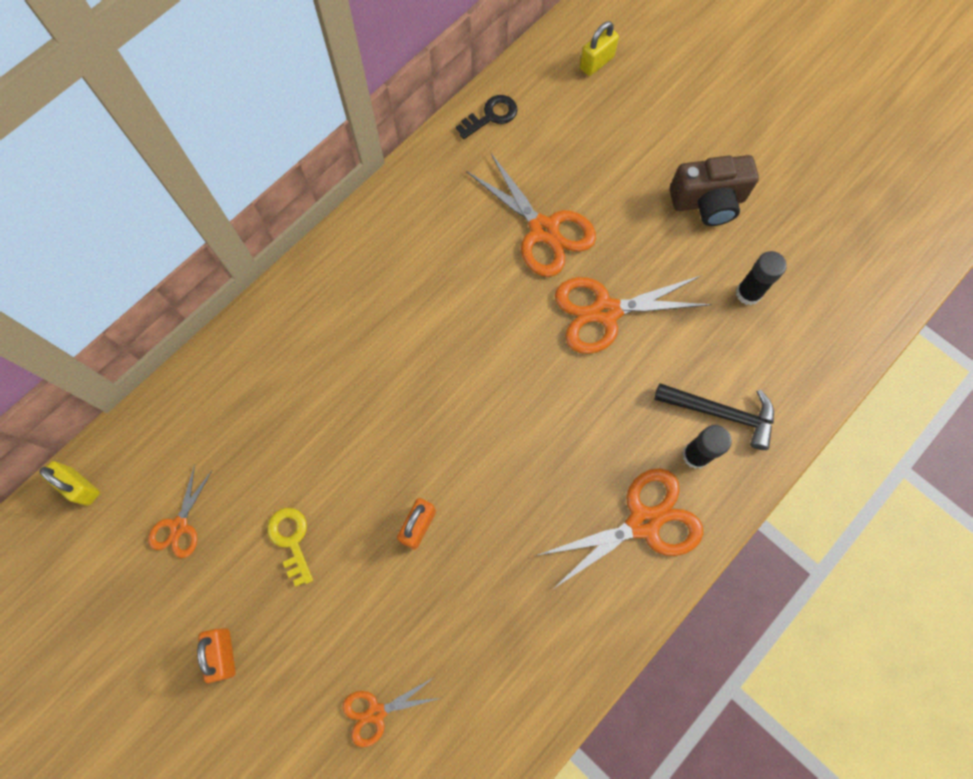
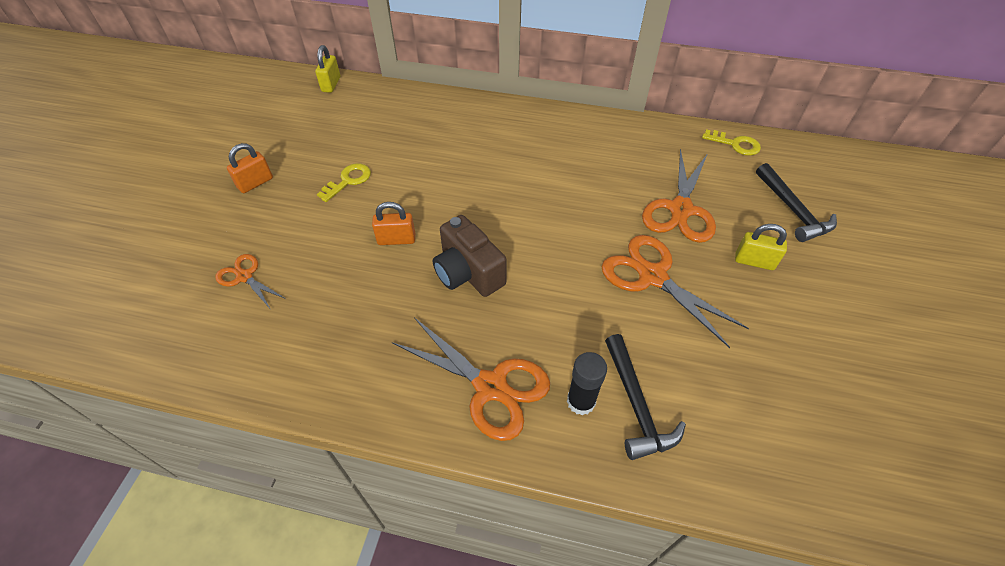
camera: 60 degrees right, 20 degrees down
(179, 526) = (329, 130): orange scissors -> none
(491, 116) = (735, 144): black key -> yellow key
(596, 63) = (847, 180): yellow padlock -> yellow padlock (754, 261)
(602, 137) = (792, 210): none -> black hammer
(708, 202) = (820, 304): brown camera -> brown camera (468, 273)
(748, 293) = (769, 375): black glue stick -> none

